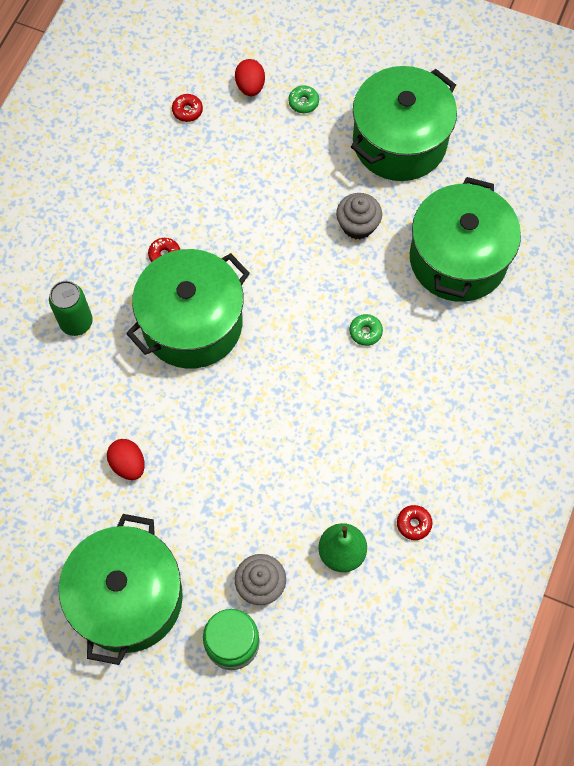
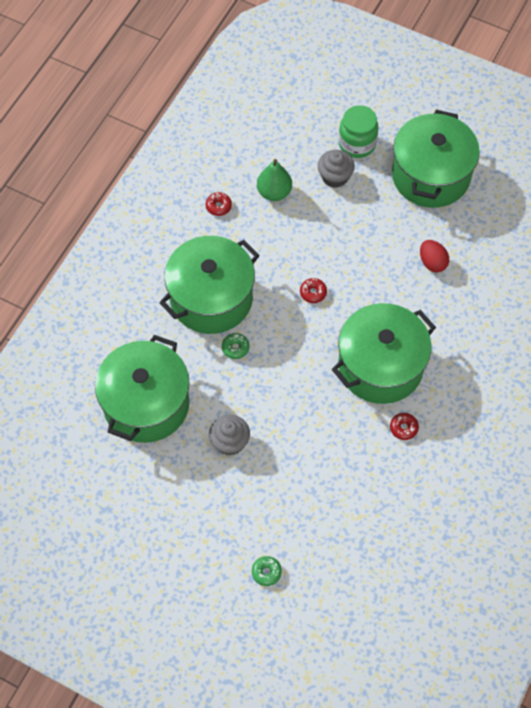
camera: 175 degrees left, 5 degrees down
(76, 322) = (479, 375): green can -> none
(187, 111) = (381, 572): red donut -> red donut (313, 293)
(250, 86) = (317, 595): red egg -> none
(399, 141) = (179, 522): green pot -> green pot (211, 298)

